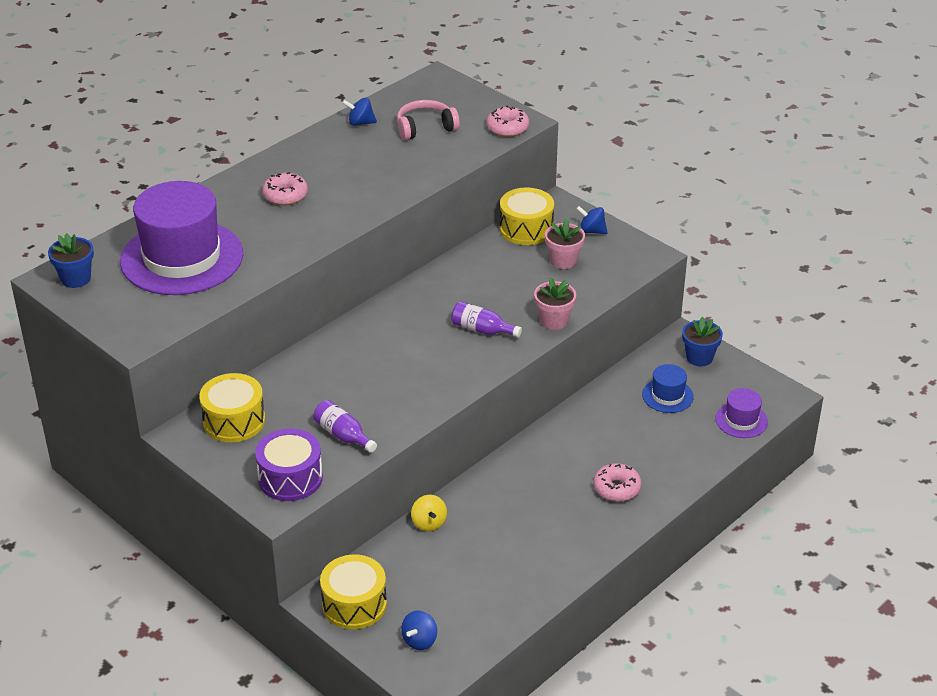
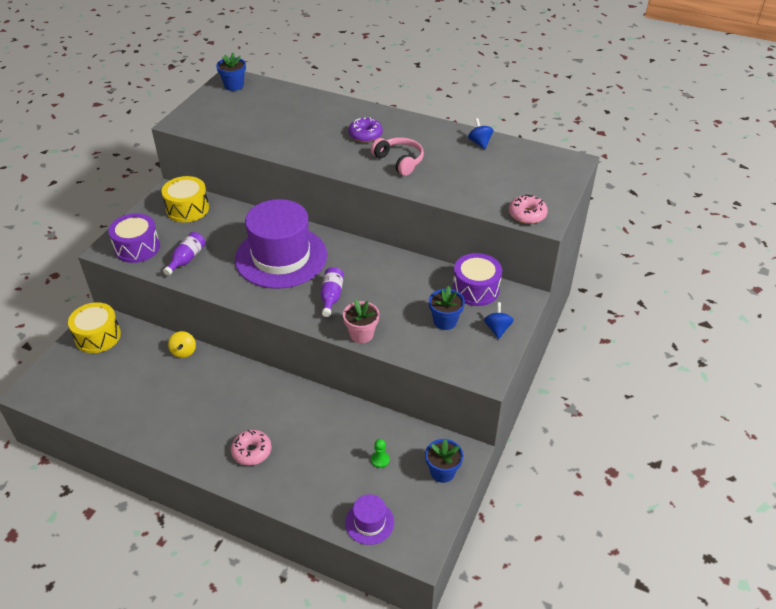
camera: 70 degrees right, 5 degrees up
(182, 258) = (272, 115): purple hat -> purple hat (281, 257)
(285, 195) = (365, 135): pink donut -> purple donut
(419, 640) = (68, 378): blue spinning top -> none
(425, 128) = (496, 173): pink headphones -> pink headphones (399, 161)
(429, 523) = (184, 351): yellow spinning top -> yellow spinning top turned 60 degrees counterclockwise
(526, 229) = (475, 289): yellow drum -> purple drum
(563, 261) = (445, 321): pink flower pot -> blue flower pot
(667, 396) = (380, 460): blue hat -> green pawn

